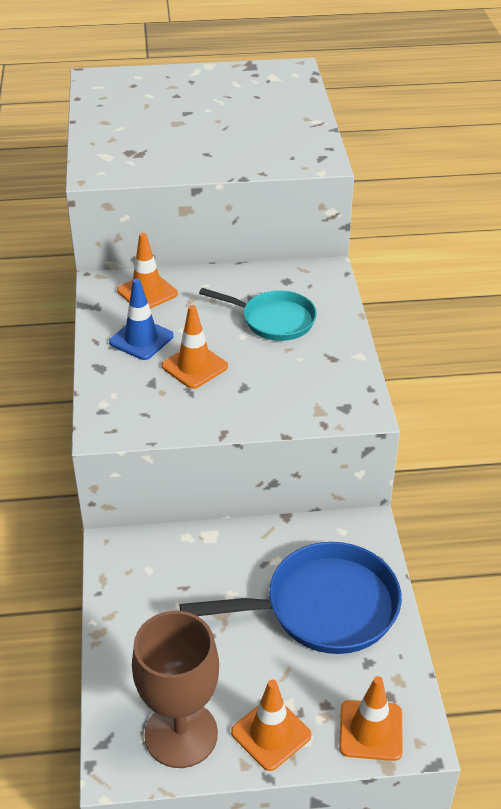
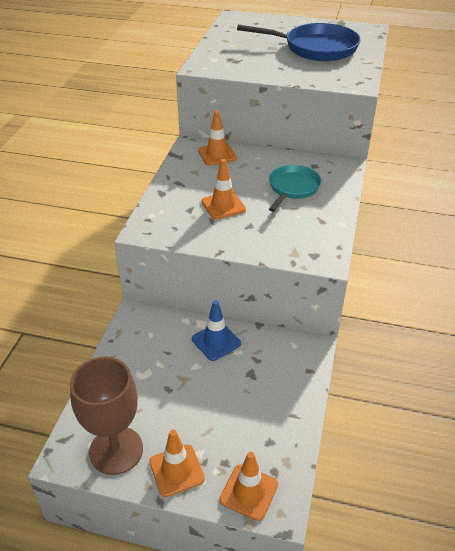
camera: 20 degrees right, 0 degrees up
(141, 339) = (197, 181): blue traffic cone -> blue traffic cone (216, 341)
(274, 320) = (293, 188): turquoise pan -> turquoise pan turned 105 degrees counterclockwise
(323, 607) = (255, 393): blue pan -> blue pan (315, 48)

